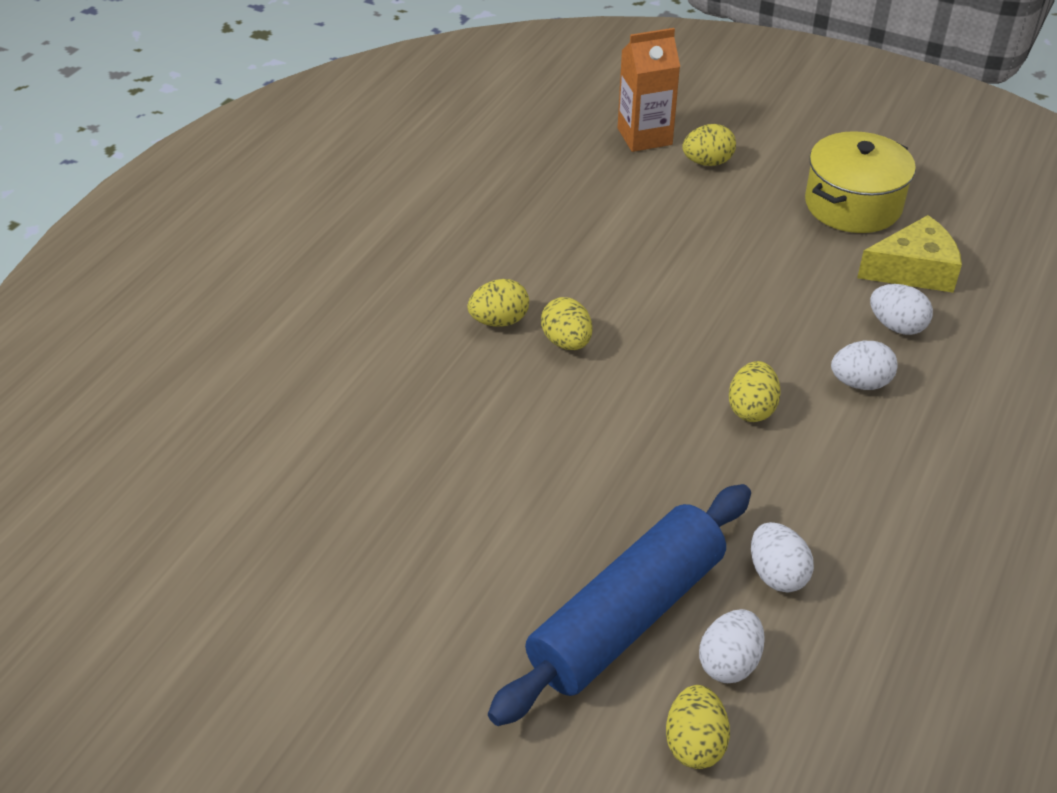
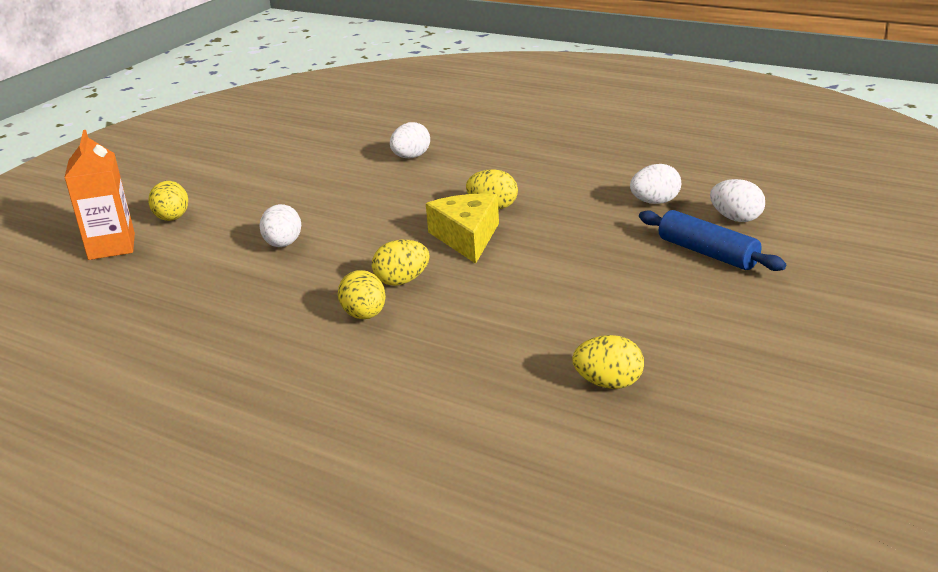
camera: 85 degrees left, 15 degrees down
(626, 617) = (707, 253): blue rolling pin -> blue rolling pin, size x0.60
(694, 743) = (806, 230): yellow egg -> yellow egg (608, 383)
(853, 205) = (263, 165): yellow pot -> none
(860, 383) = (469, 170): white egg -> white egg (283, 244)
(913, 270) = (351, 149): yellow cheese -> yellow cheese (467, 237)

